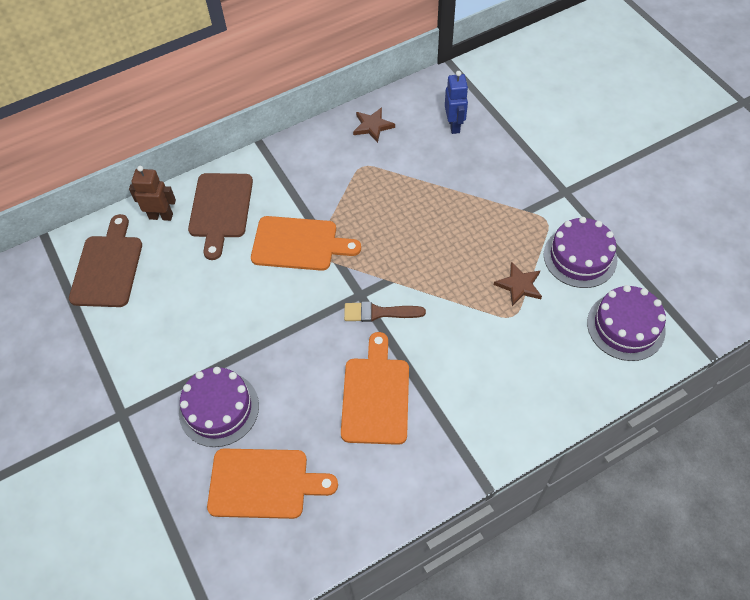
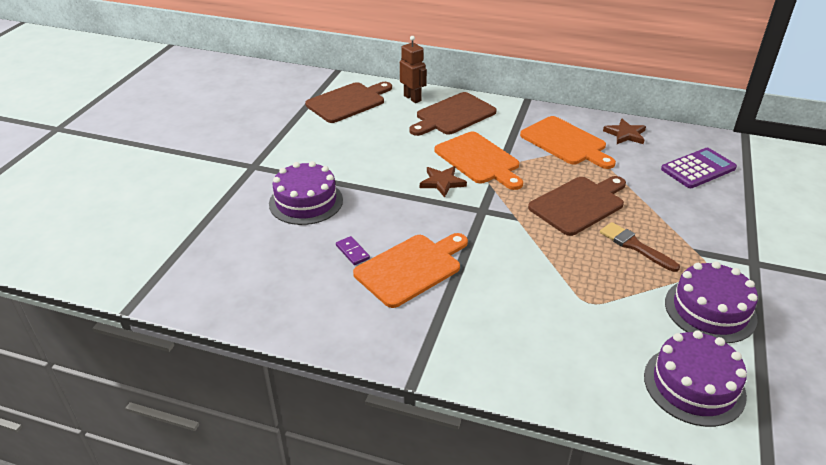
camera: 45 degrees right, 20 degrees down
(263, 483) = (272, 255): orange cutting board -> orange cutting board (565, 142)
(318, 421) = (352, 252): none -> purple domino
(379, 313) = (481, 228): brown brush -> brown brush (635, 246)
(416, 229) = (579, 204): none -> brown cutting board
(454, 125) = (698, 169): blue robot -> purple calculator
(519, 285) = (622, 289): brown star -> brown star (442, 182)

